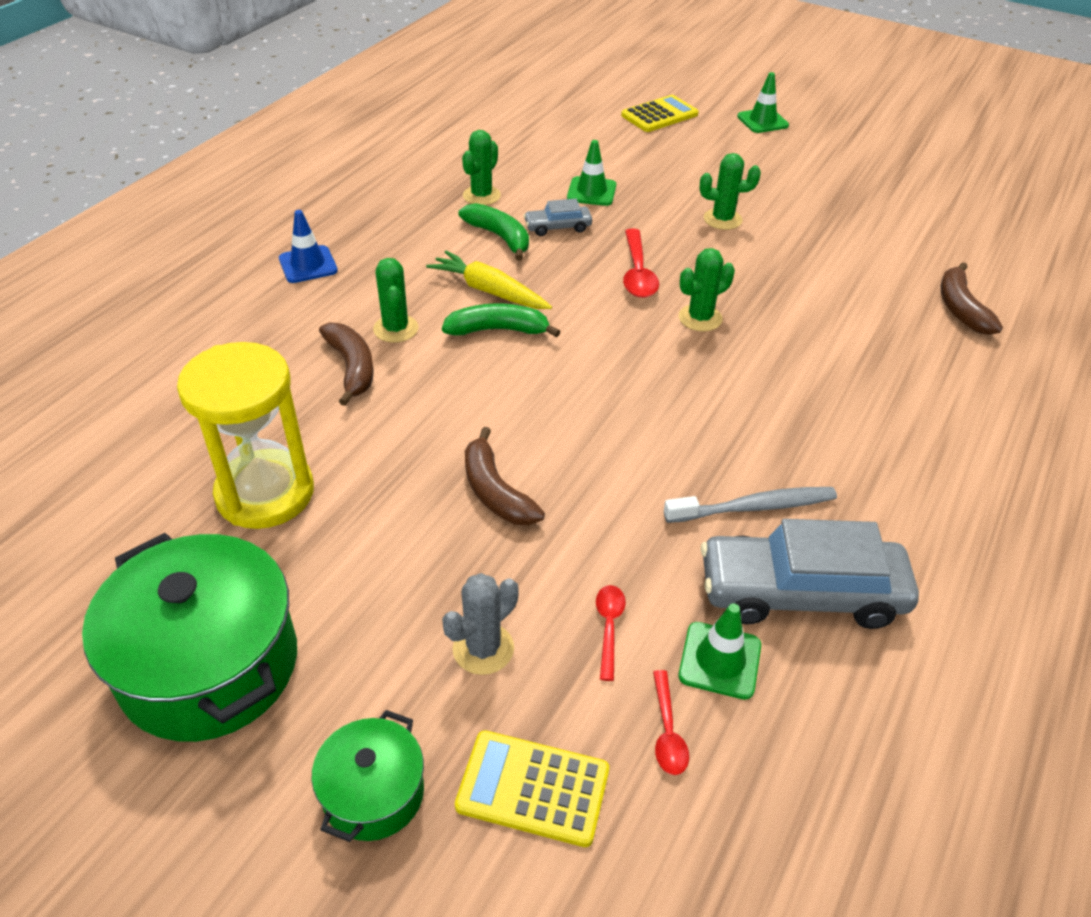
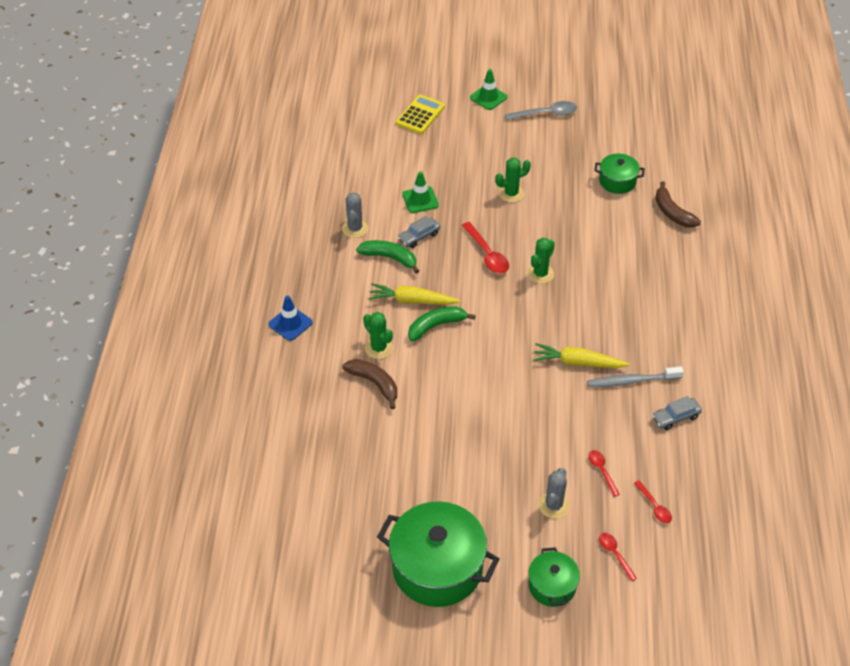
camera: 25 degrees left, 5 degrees up
(265, 493) = (390, 475): yellow hourglass -> none
(481, 196) = (355, 228): green cactus -> grey cactus
(495, 491) = (504, 425): brown banana -> none
(533, 788) = (615, 554): yellow calculator -> red spoon
(679, 448) = (577, 362): none -> yellow carrot
(720, 660) = (658, 465): green traffic cone -> none
(754, 507) = (631, 381): grey toothbrush -> grey toothbrush turned 150 degrees counterclockwise
(801, 593) = (675, 417): grey car -> grey car, size x0.48
(831, 155) = (546, 114): none -> grey spoon
(892, 249) = (617, 181): none -> green pot

